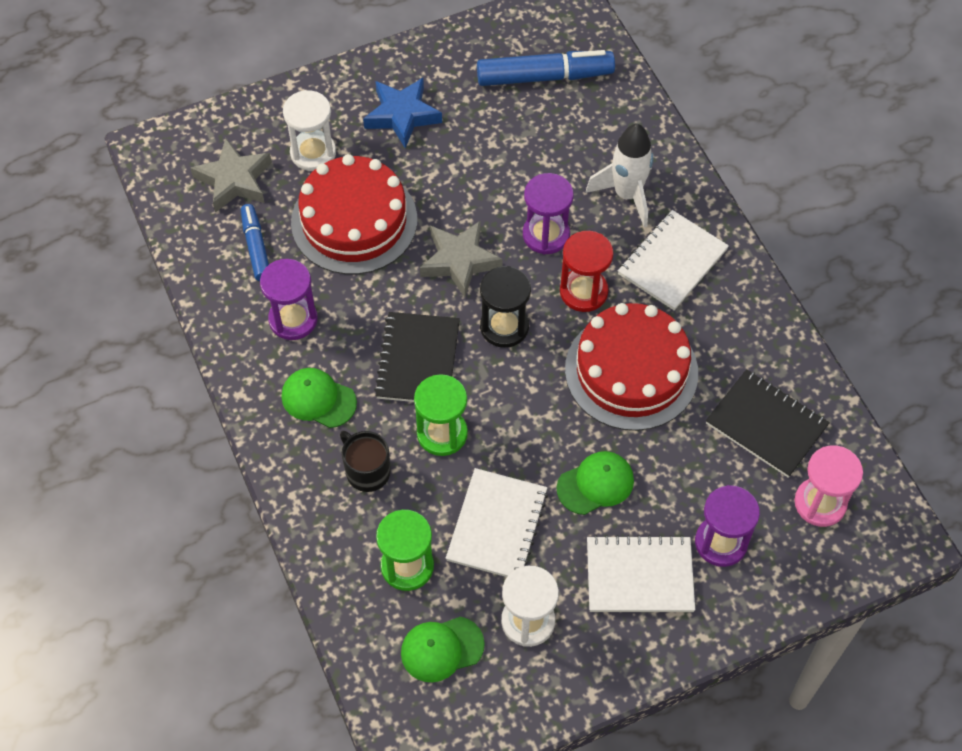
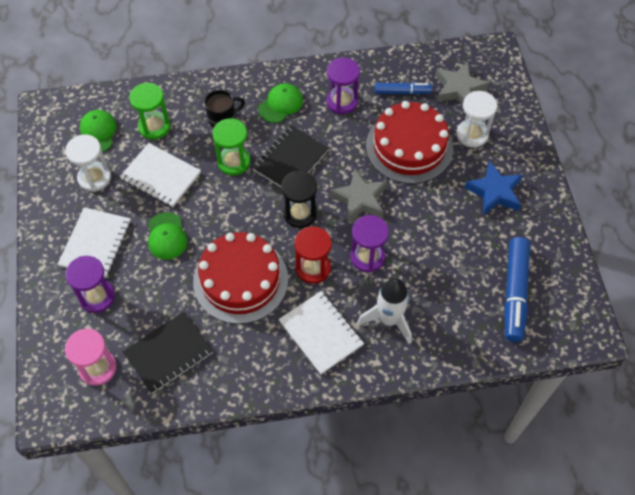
camera: 105 degrees right, 0 degrees up
(418, 360) = (290, 160): black notebook -> black notebook turned 75 degrees counterclockwise

